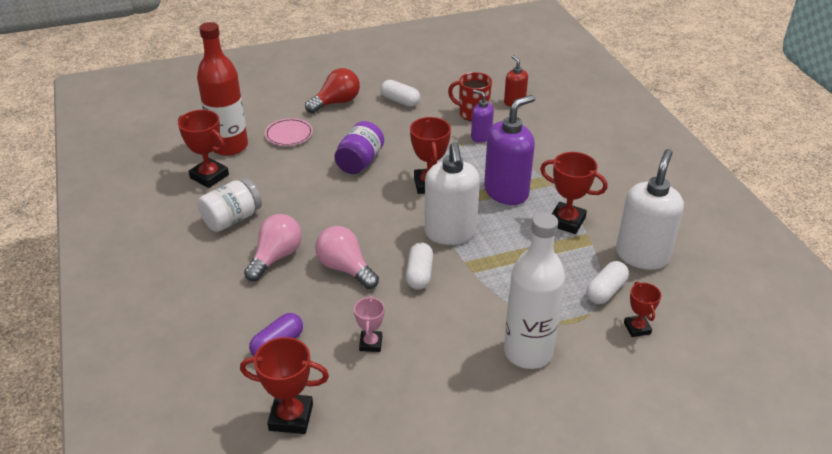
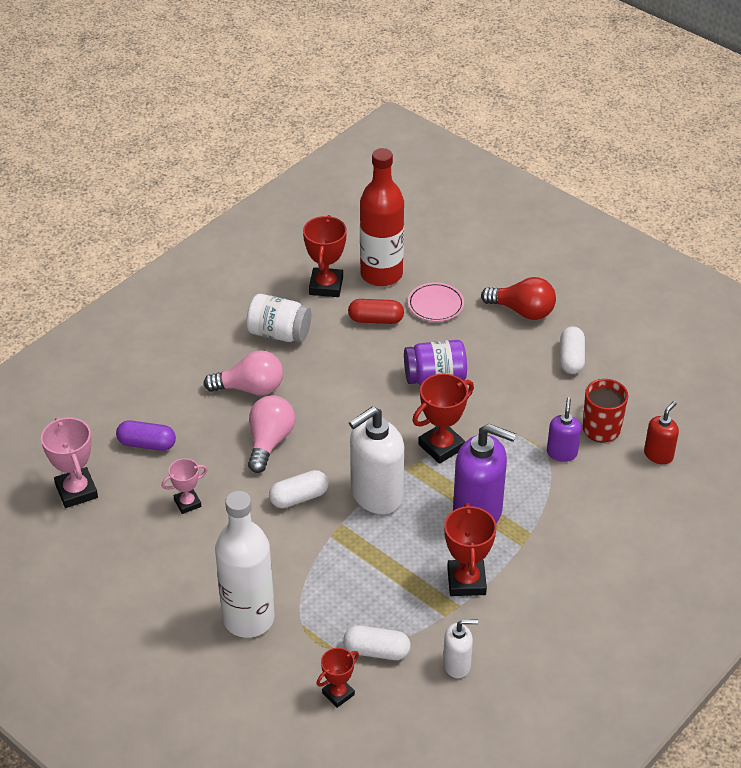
camera: 60 degrees right, 5 degrees up
(273, 166) = (376, 320): none -> red capsule
(291, 417) = (76, 491): red trophy -> pink trophy
(642, 255) = (457, 665): white soap dispenser -> white soap dispenser, size x0.53

